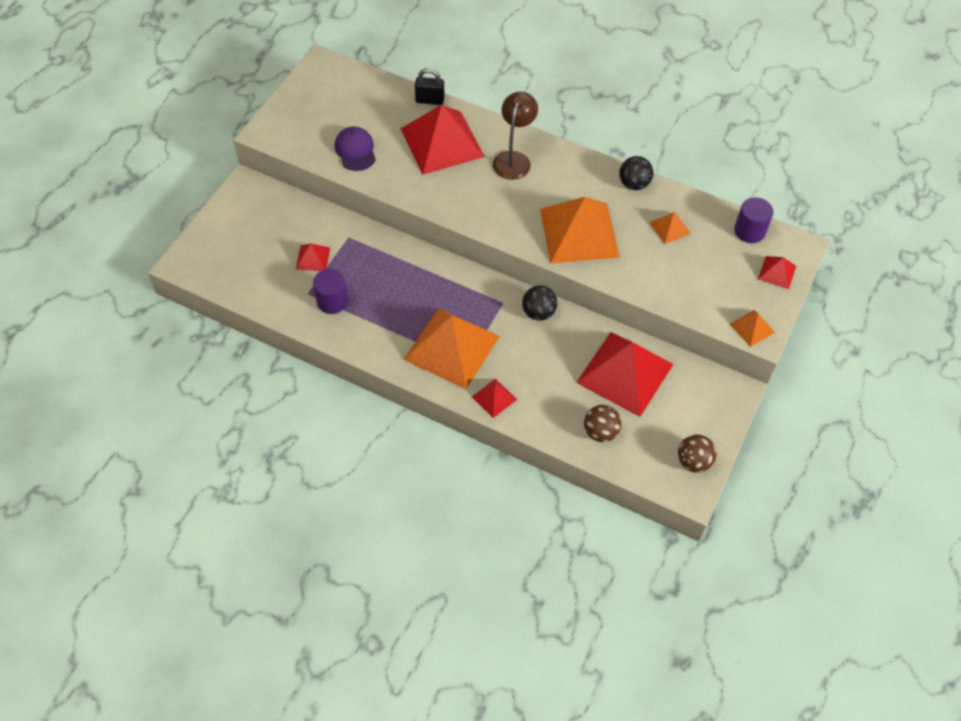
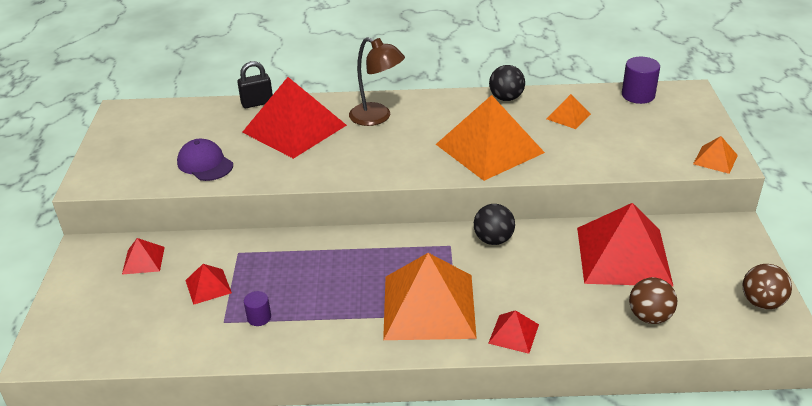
camera: 25 degrees left, 20 degrees down
(332, 301) = (259, 317): purple cylinder -> purple cylinder, size x0.58
(514, 159) = (377, 117): brown lamp -> brown lamp turned 135 degrees clockwise
(777, 272) = (691, 114): red pyramid -> red pyramid (143, 260)

